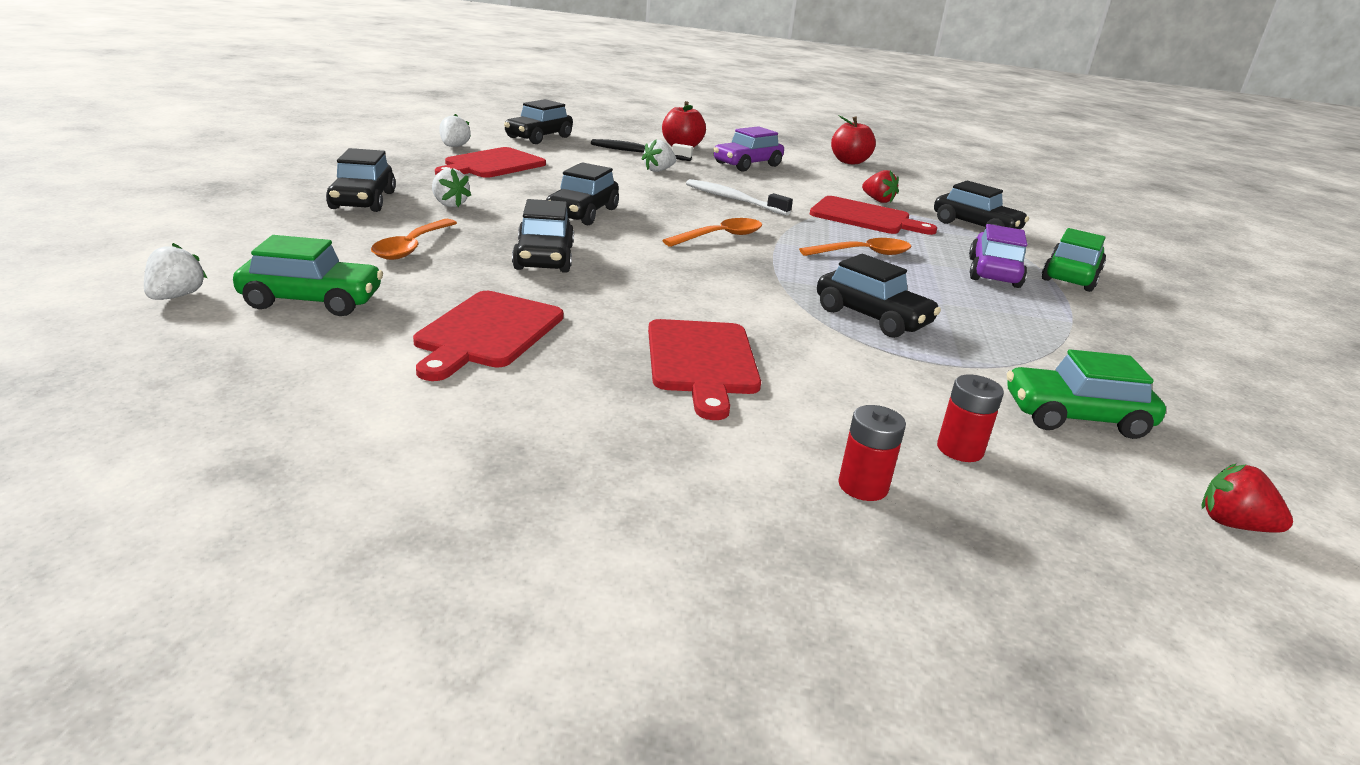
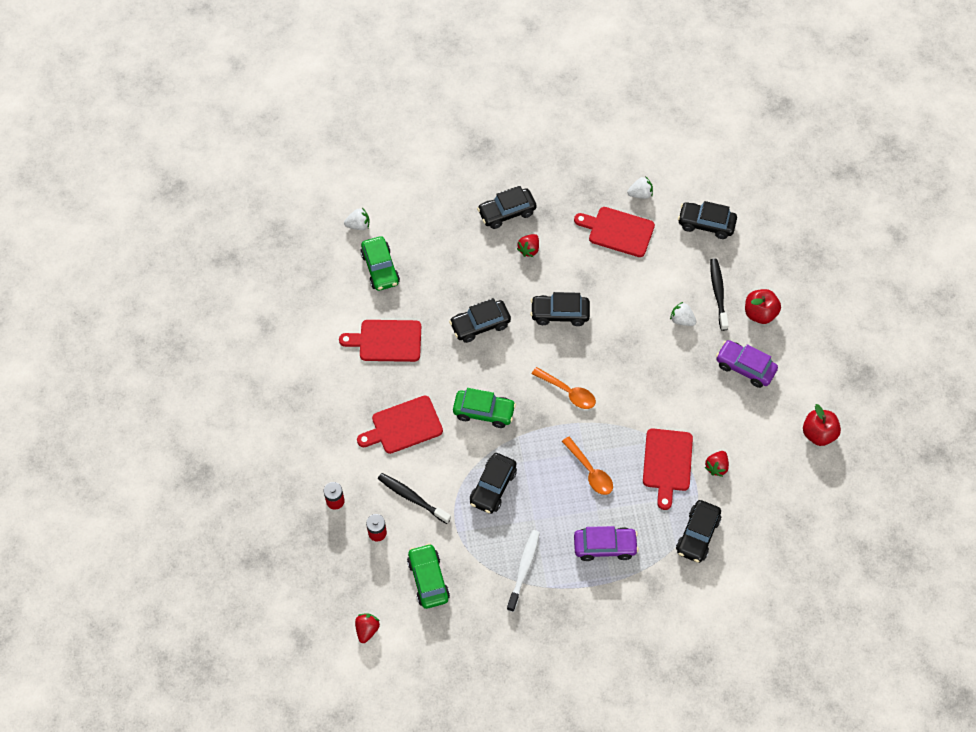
camera: 75 degrees right, 35 degrees up
(412, 247) = (458, 268): orange spoon -> none
(449, 204) = (529, 249): white strawberry -> red strawberry
(733, 199) = (648, 380): white toothbrush -> white toothbrush (524, 569)
(877, 391) = (412, 497): none -> black toothbrush
(1070, 276) = (628, 592): green car -> green car (484, 412)

